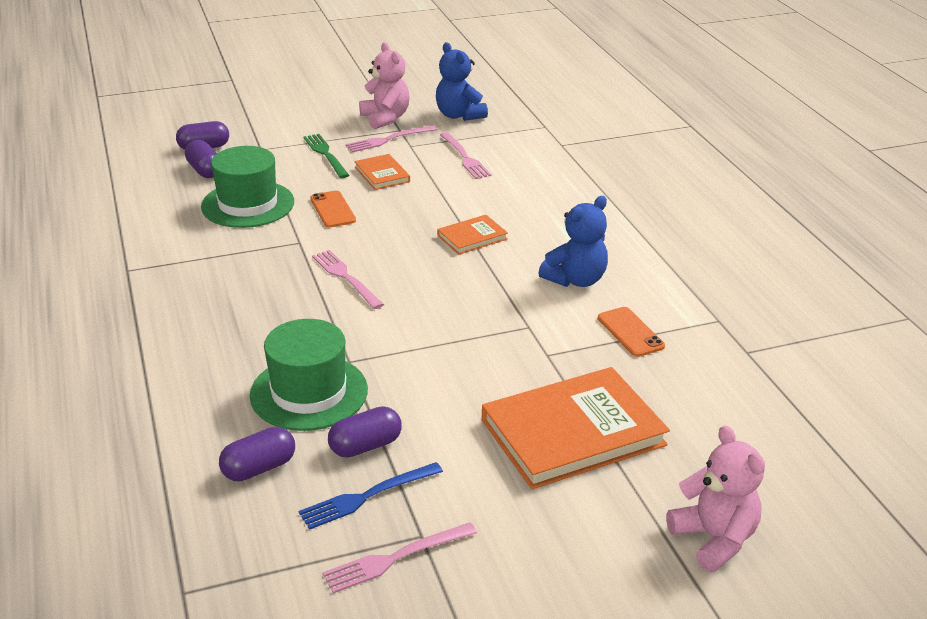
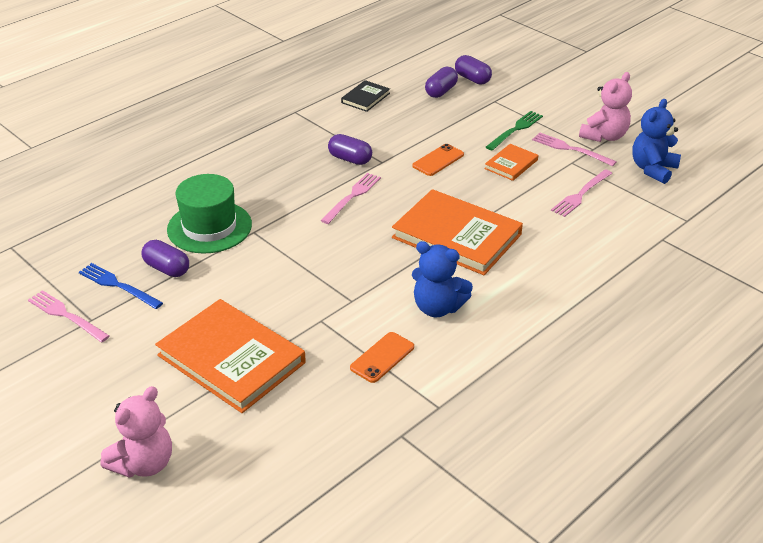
camera: 65 degrees right, 5 degrees up
(159, 217) = (365, 98): none -> black book
(248, 204) = (412, 124): green hat -> none
(259, 468) = (125, 235): purple capsule -> purple capsule (350, 159)
(472, 237) = (456, 236): orange book -> orange book, size x2.08

